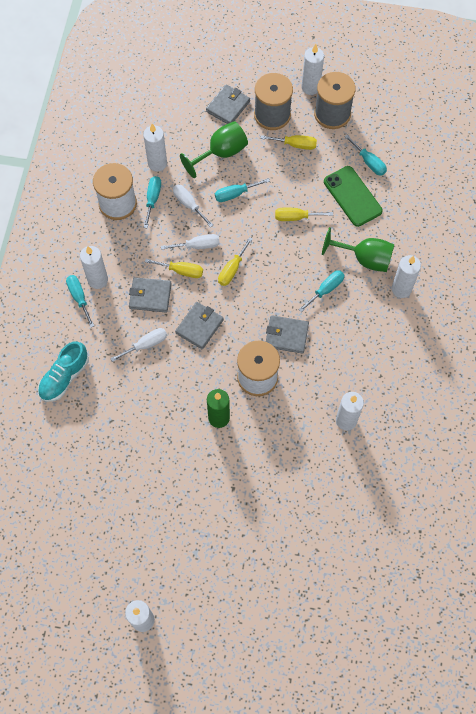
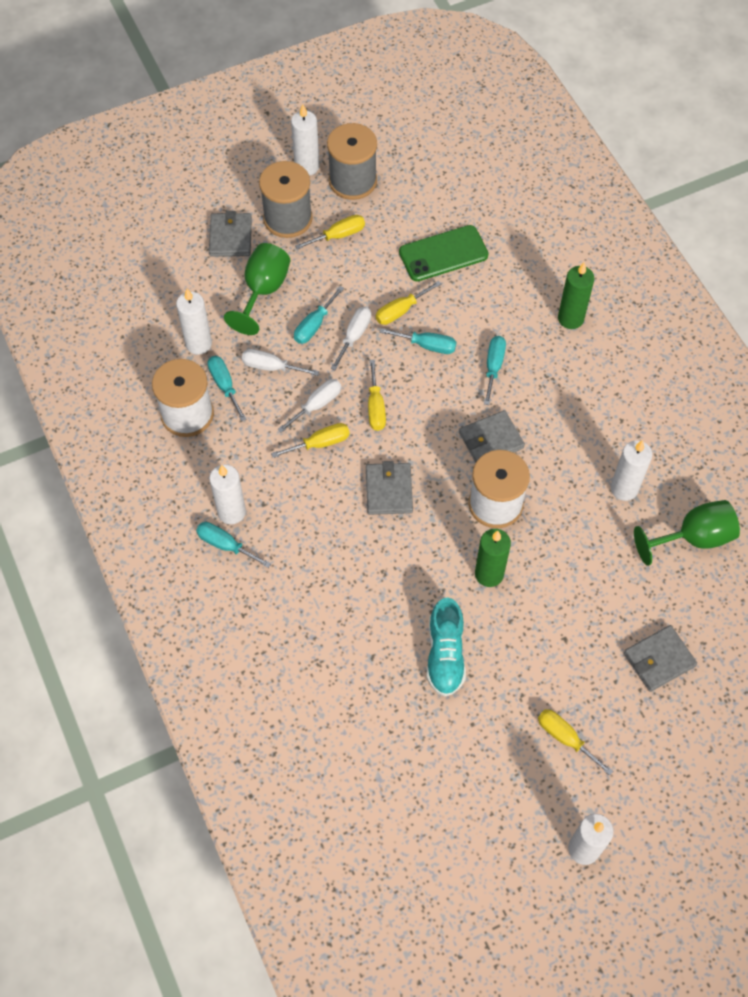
camera: 35 degrees left, 5 degrees down
(64, 377) = (279, 644): turquoise shoe -> turquoise shoe (445, 654)
(146, 344) = (345, 548): white screwdriver -> white screwdriver (354, 336)
(150, 296) = (307, 492): grey wallet -> grey wallet (659, 659)
(185, 547) = (565, 738): none -> yellow screwdriver
(352, 196) = (443, 254): green phone -> green phone turned 45 degrees counterclockwise
(364, 258) = (508, 310): green goblet -> green goblet (693, 538)
(369, 162) = (432, 209): turquoise screwdriver -> turquoise screwdriver (427, 345)
(401, 289) = (570, 318): white candle -> green candle

